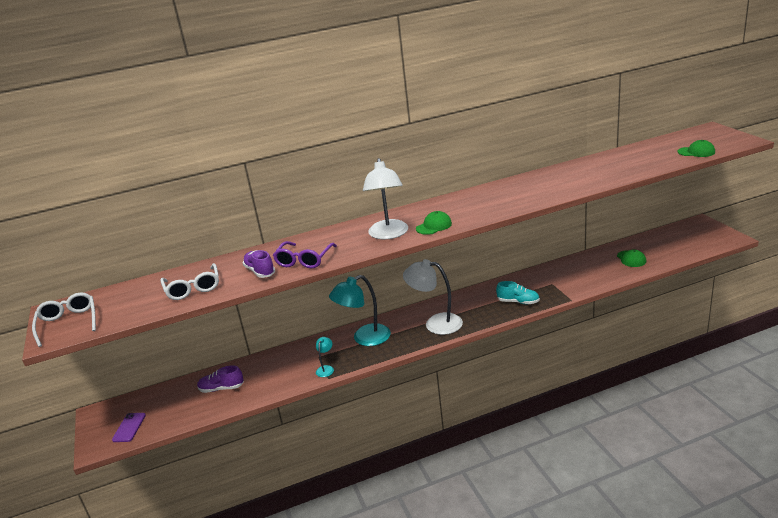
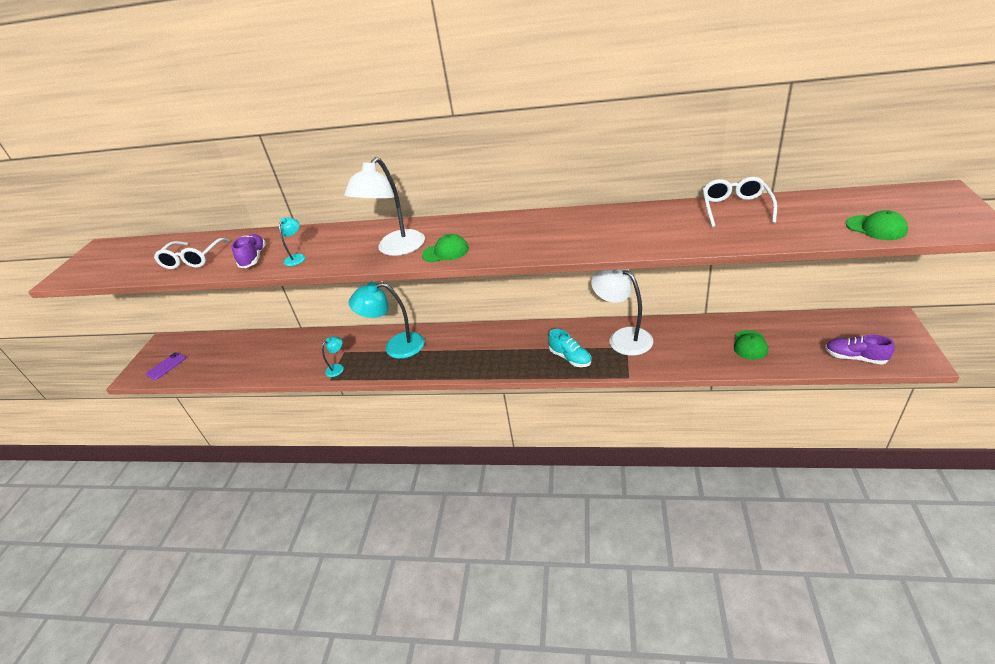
camera: 30 degrees right, 10 degrees up
(68, 323) = (89, 265): white glasses -> white glasses (735, 208)
(221, 388) = (251, 355): purple shoe -> purple shoe (855, 358)
(304, 260) = (297, 257): purple glasses -> turquoise lamp
(436, 323) = (470, 354): white lamp -> white lamp (623, 337)

